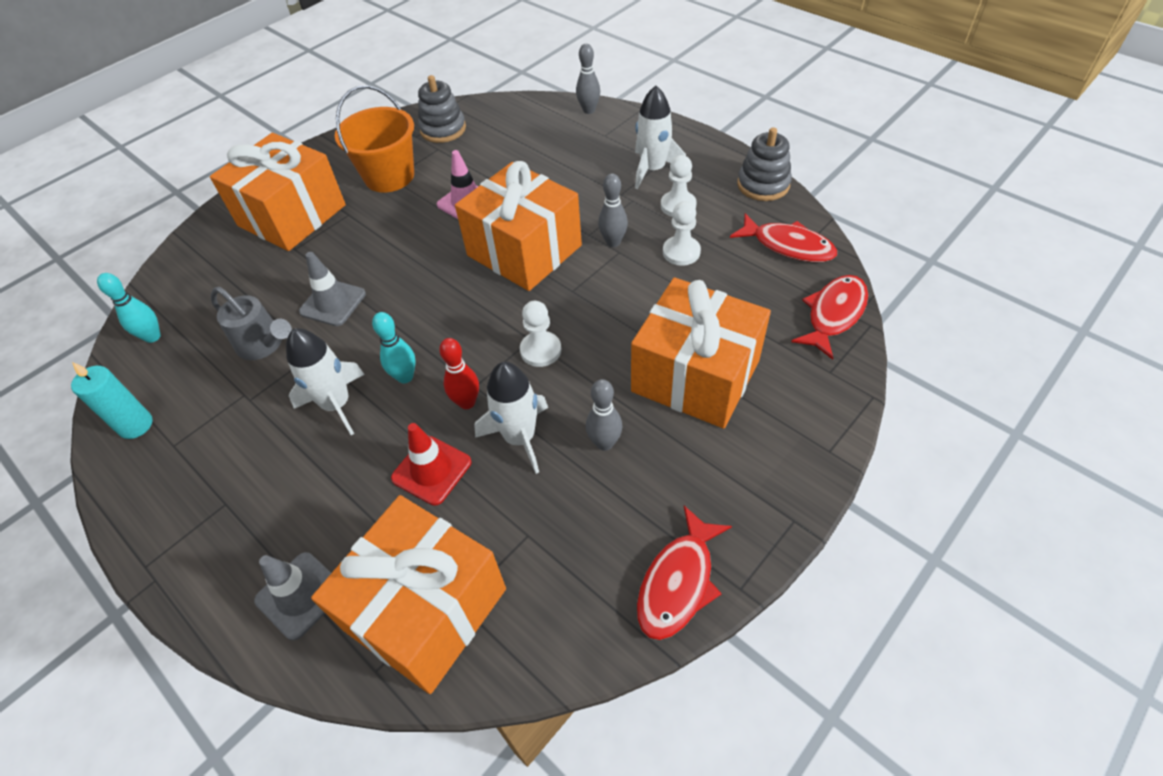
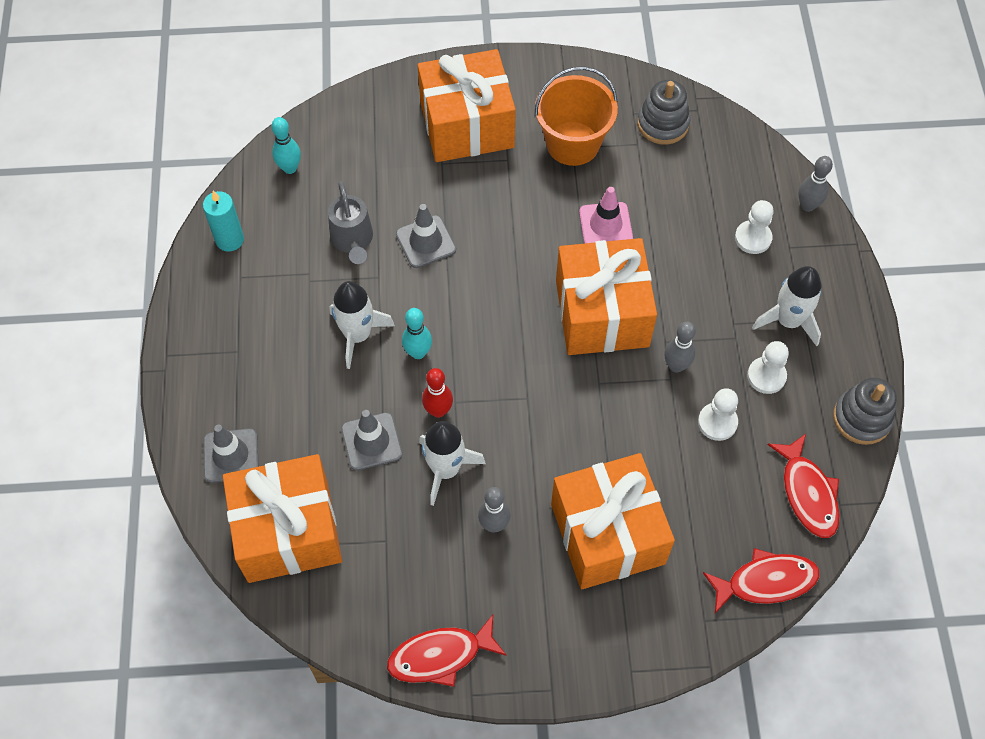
camera: 40 degrees right, 10 degrees up
(431, 470) = (371, 441): red traffic cone -> grey traffic cone
(540, 350) = (525, 414): white pawn -> white pawn (753, 238)

